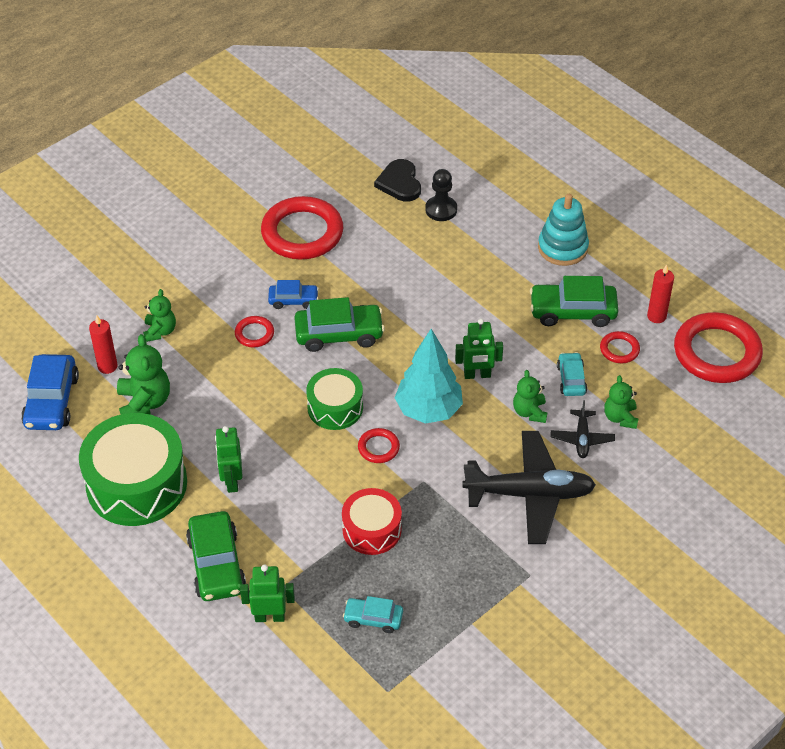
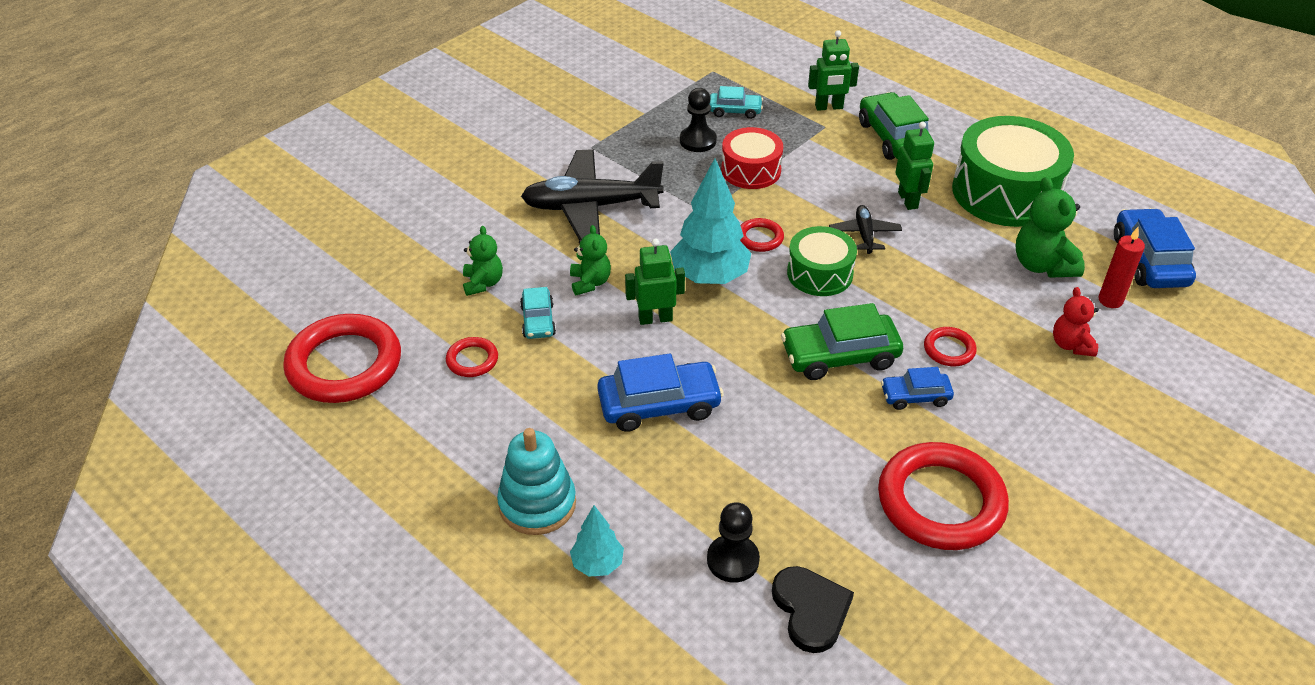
camera: 175 degrees right, 5 degrees down
(160, 331) = (1071, 345): green teddy bear -> red teddy bear
(419, 575) = (698, 141): none -> black pawn
(479, 306) = (659, 405): none -> blue car
(523, 213) = (597, 564): none -> turquoise tree
(572, 311) = (529, 406): green car -> none
(582, 438) = (530, 260): black plane -> black plane (864, 234)
(656, 316) = (414, 407): red candle -> none

